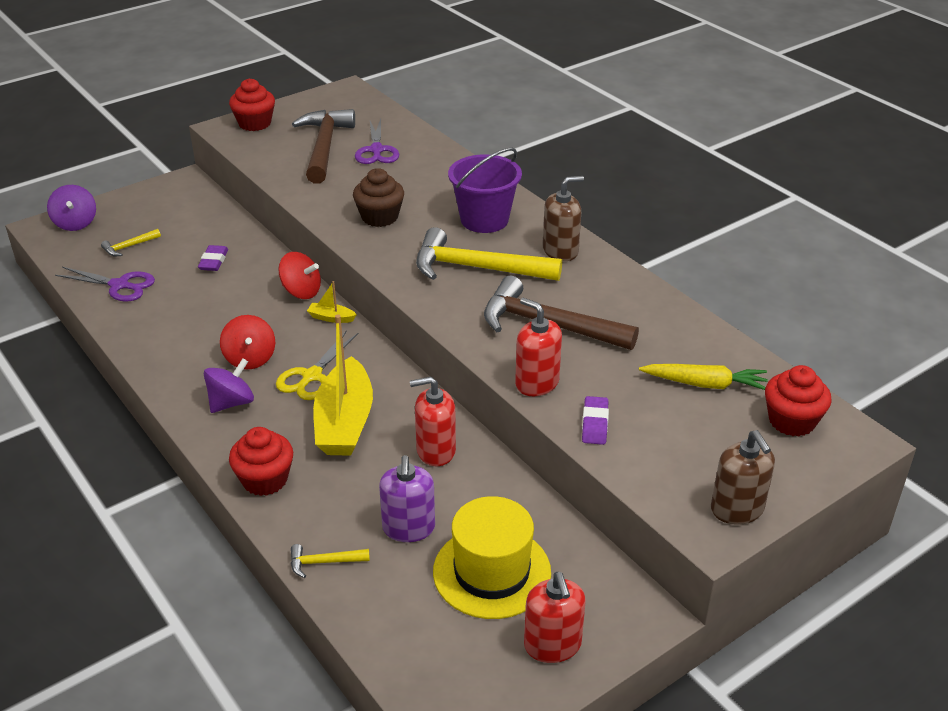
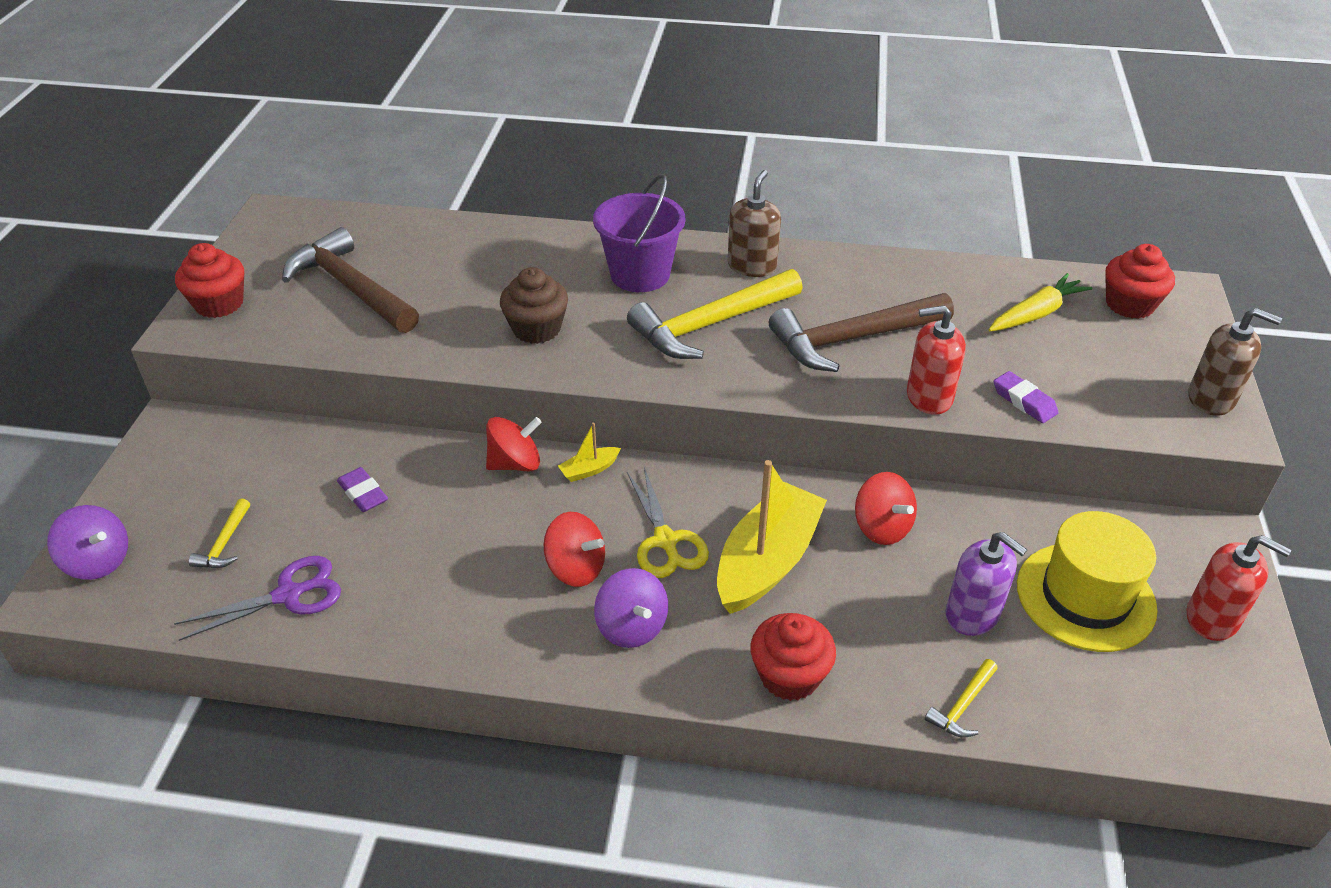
camera: 45 degrees left, 5 degrees up
(231, 402) = (632, 627): purple spinning top -> purple spinning top turned 150 degrees clockwise
(344, 422) = (767, 561): yellow boat -> yellow boat turned 105 degrees counterclockwise
(376, 150) = (416, 262): purple scissors -> none
(435, 451) = (882, 527): red soap dispenser -> red spinning top

